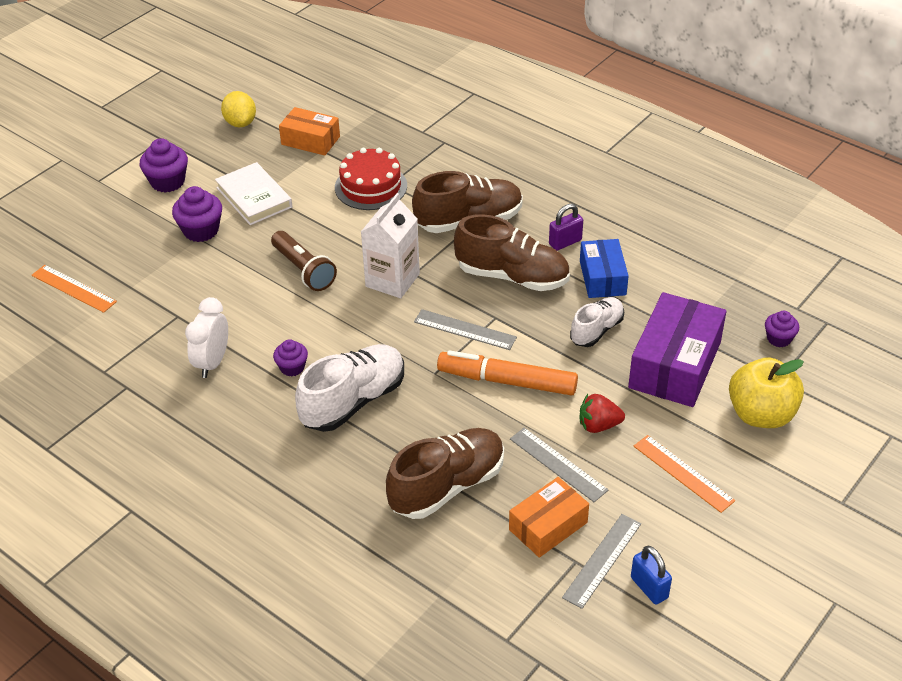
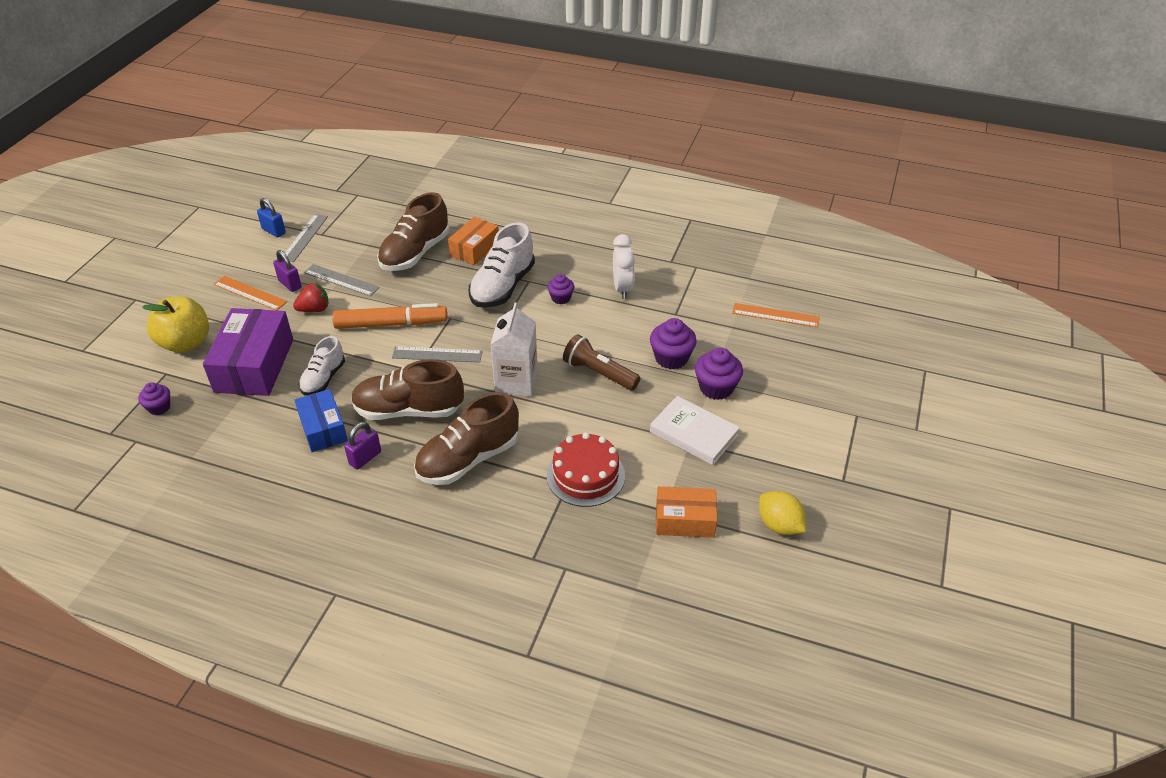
camera: 160 degrees right, 0 degrees up
(168, 182) = (790, 430): purple cupcake -> purple cupcake (671, 358)
(548, 526) = (342, 247): orange box -> orange box (475, 249)
(628, 475) = (290, 284): none -> purple padlock

